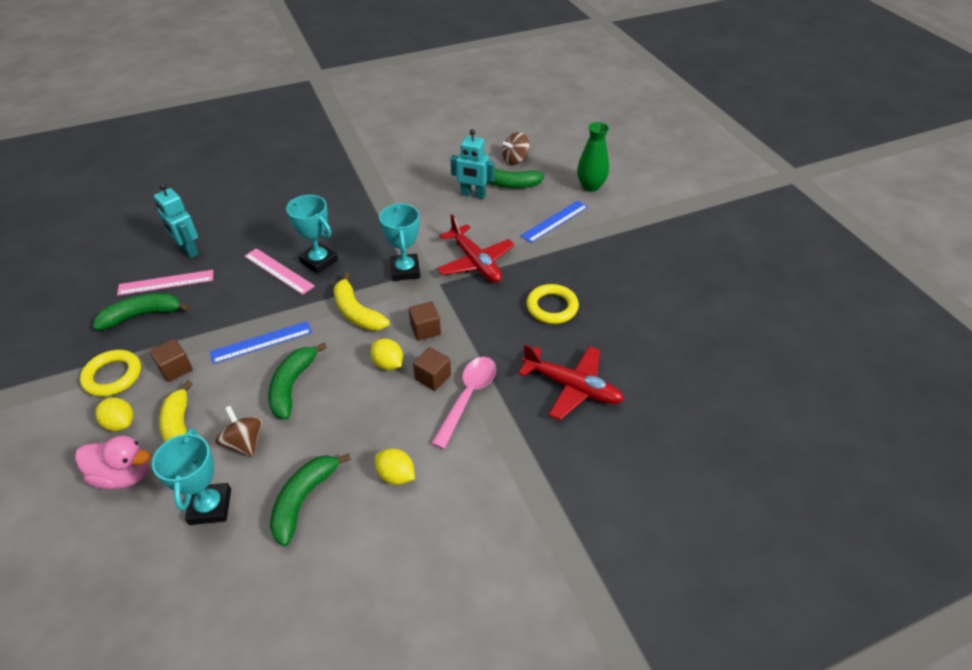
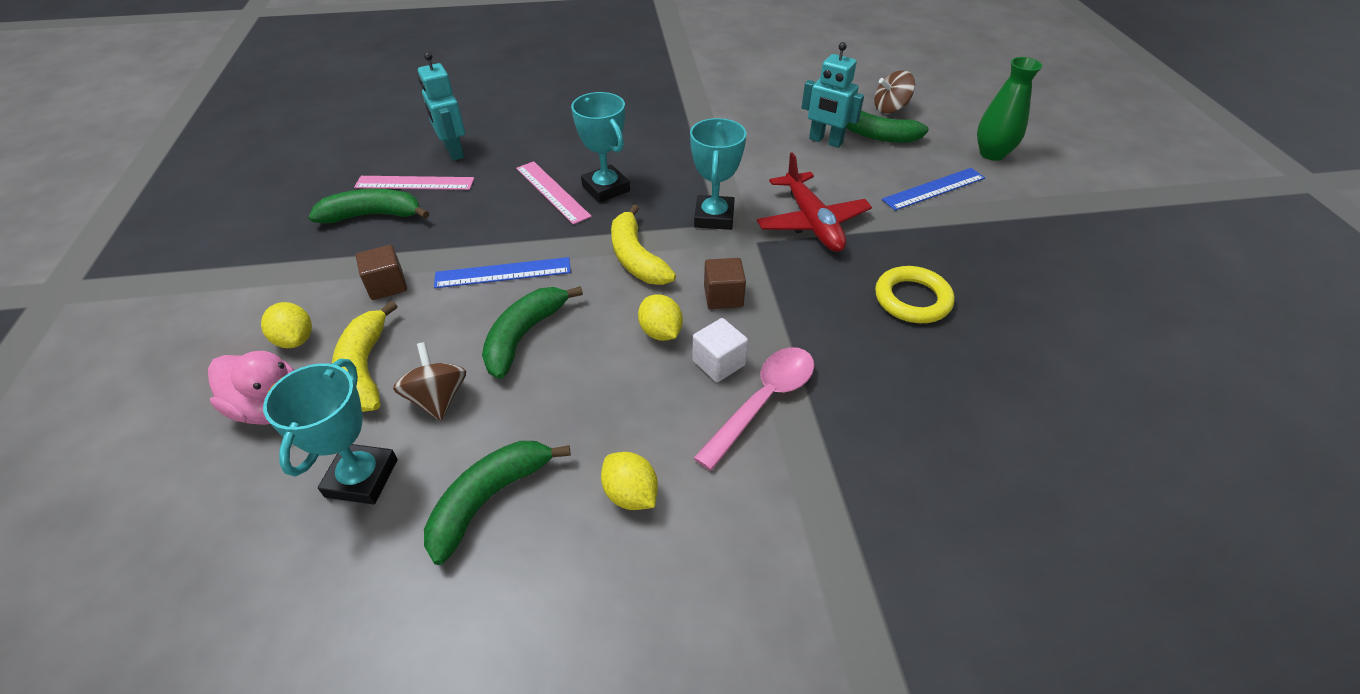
camera: 15 degrees right, 0 degrees up
(113, 376) = (311, 280): yellow ring -> none
(433, 377) = (718, 363): brown cube -> white cube
(572, 387) = (927, 420): red plane -> none

